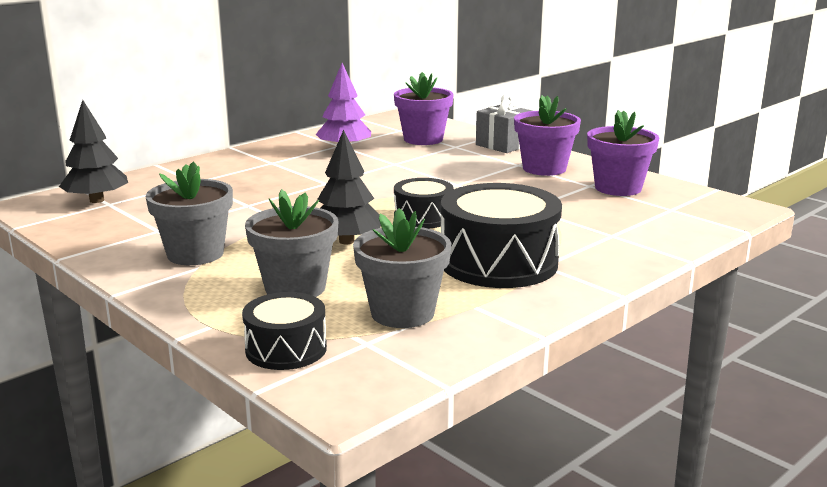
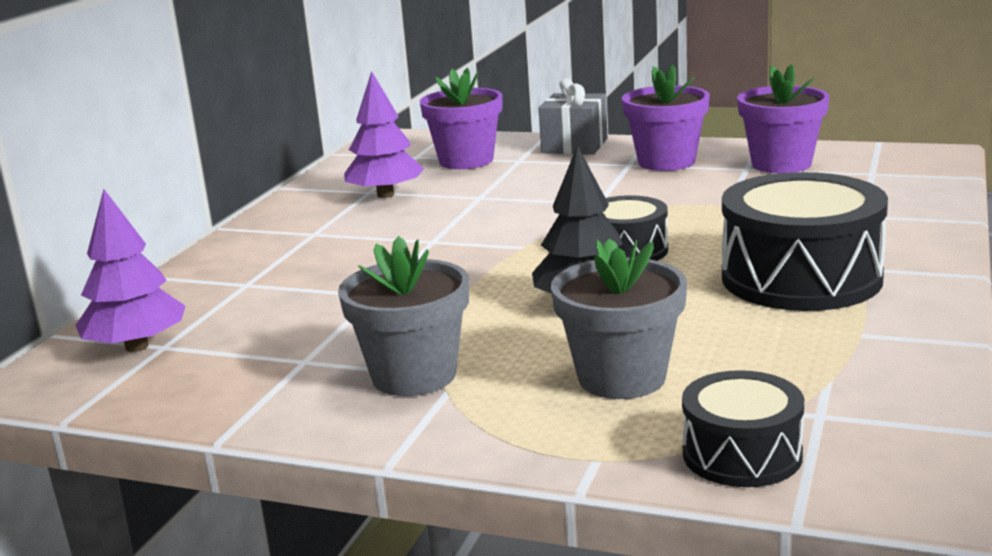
camera: 25 degrees left, 0 degrees up
(97, 200) = (137, 347): black tree -> purple tree
(402, 313) = (799, 367): grey flower pot -> none

